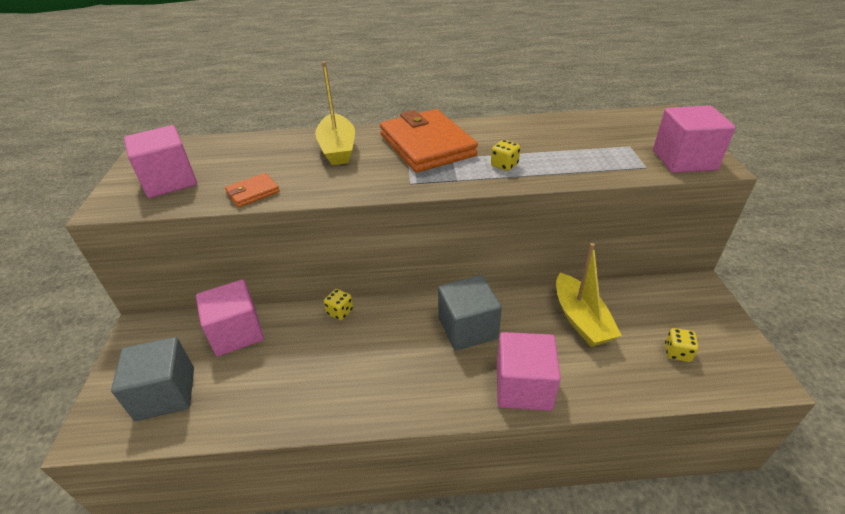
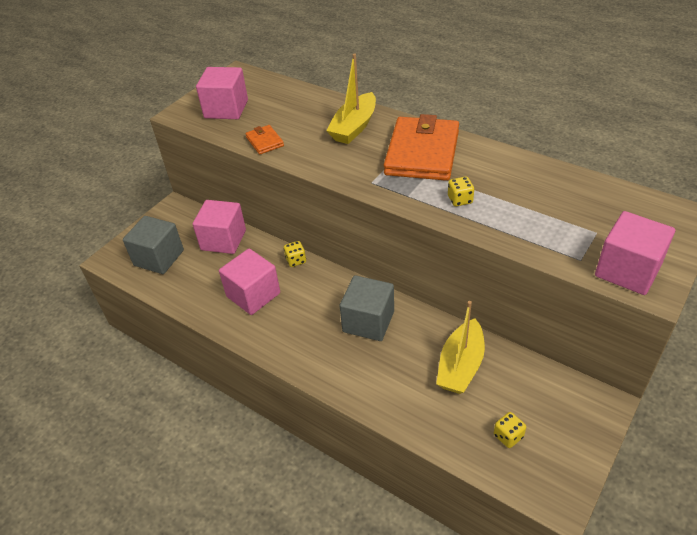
camera: 40 degrees right, 5 degrees up
(253, 192) = (265, 141): orange wallet -> orange wallet turned 60 degrees clockwise
(523, 387) = (362, 384): pink cube -> pink cube (253, 295)

